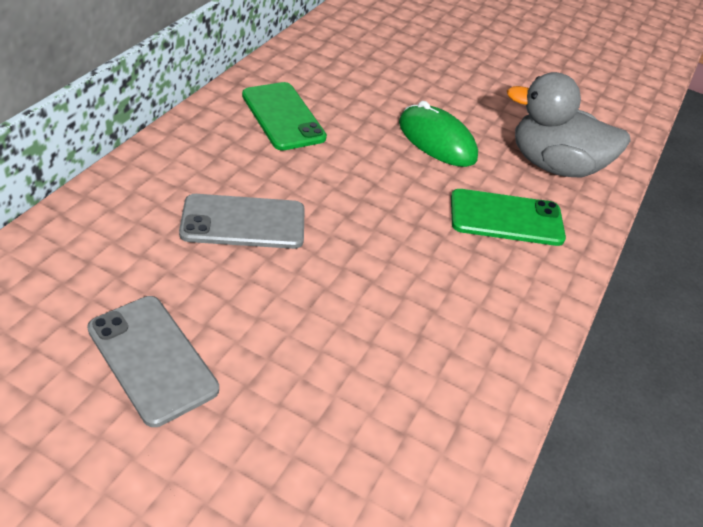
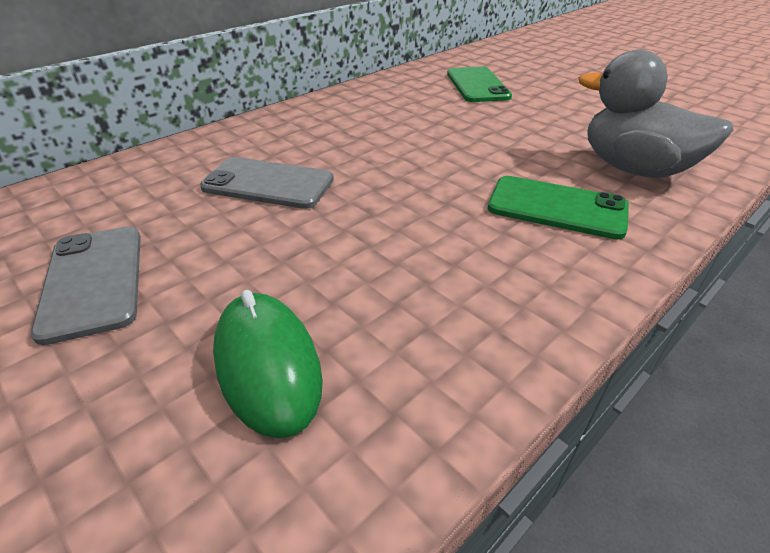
camera: 25 degrees right, 5 degrees down
(283, 116) = (358, 115): green phone -> green phone (477, 85)
(437, 140) = (503, 141): green mouse -> green mouse (268, 364)

